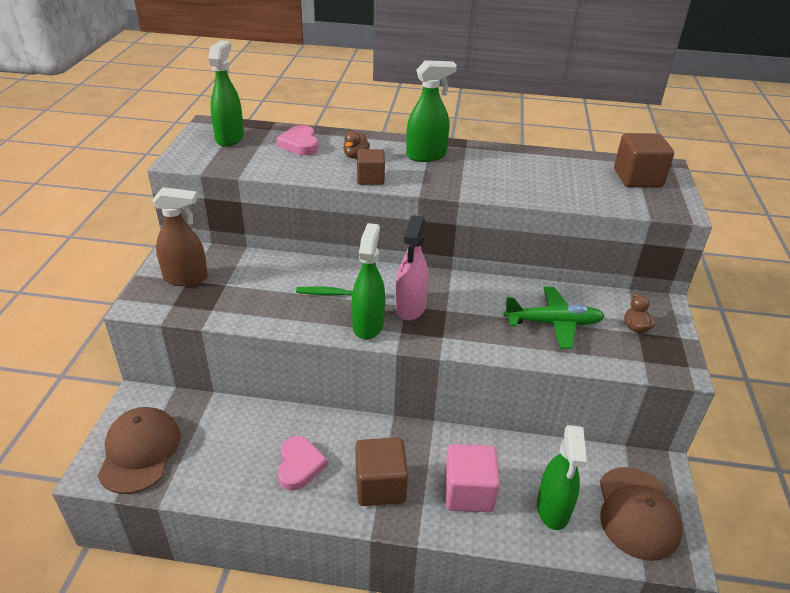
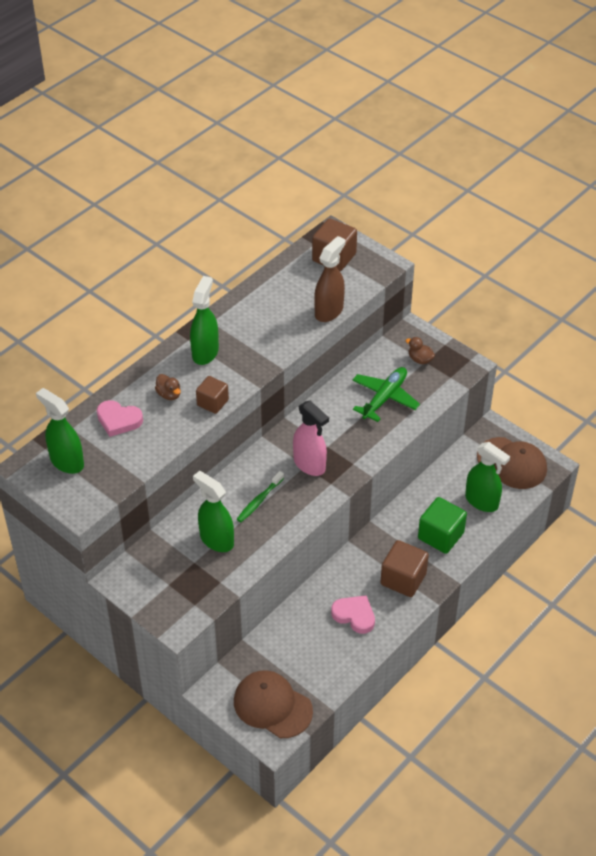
camera: 55 degrees left, 10 degrees up
(186, 278) = (165, 584): brown spray bottle -> brown spray bottle (329, 311)
(368, 325) = (310, 497): green spray bottle -> green spray bottle (216, 540)
(468, 492) = (440, 536): pink cube -> green cube

